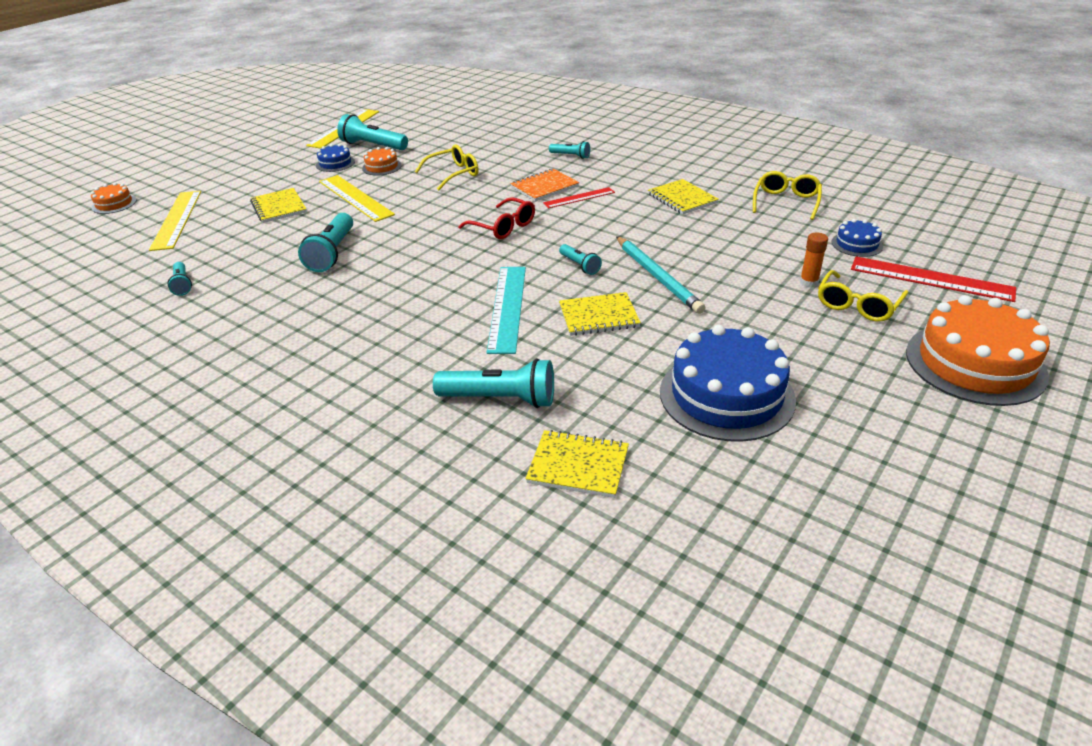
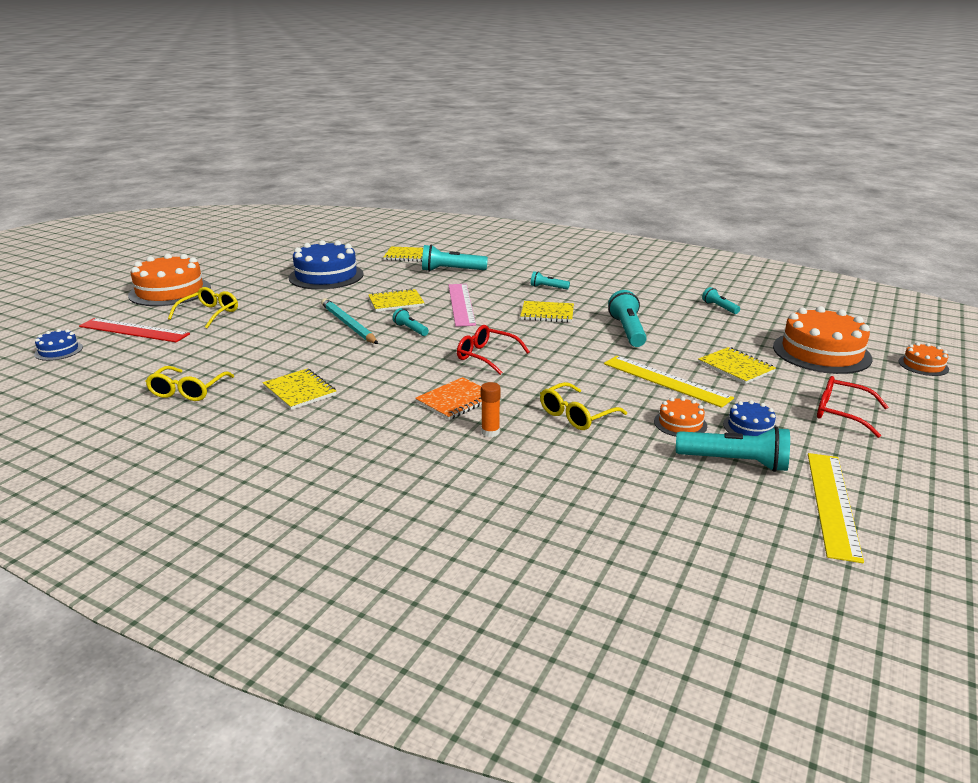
camera: 170 degrees right, 10 degrees down
(177, 219) = (821, 352): yellow ruler -> orange cake
(256, 170) = (841, 413): none -> red glasses
(403, 284) = (547, 313): none -> yellow notebook
(507, 308) = (461, 304): turquoise ruler -> pink ruler
(570, 156) = (429, 451): turquoise flashlight -> turquoise flashlight (548, 287)
(579, 198) = (414, 388): red ruler -> none
(808, 282) = (232, 325): orange glue stick -> orange glue stick (490, 432)
(857, 244) = (162, 353): blue cake -> blue cake (58, 351)

